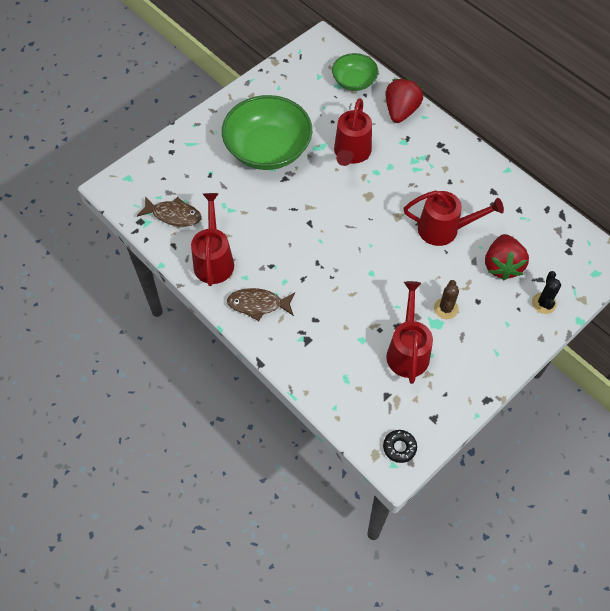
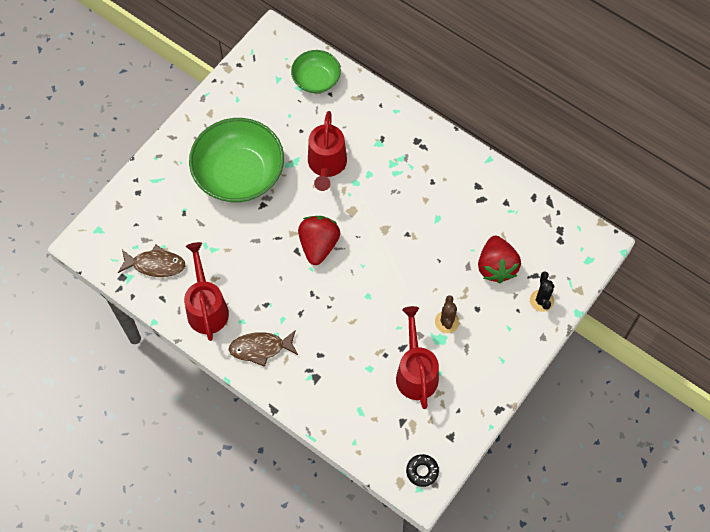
camera: 10 degrees left, 5 degrees up
(401, 111) = (370, 108): red strawberry -> red strawberry (318, 245)
(445, 229) = (434, 236): red watering can -> none

